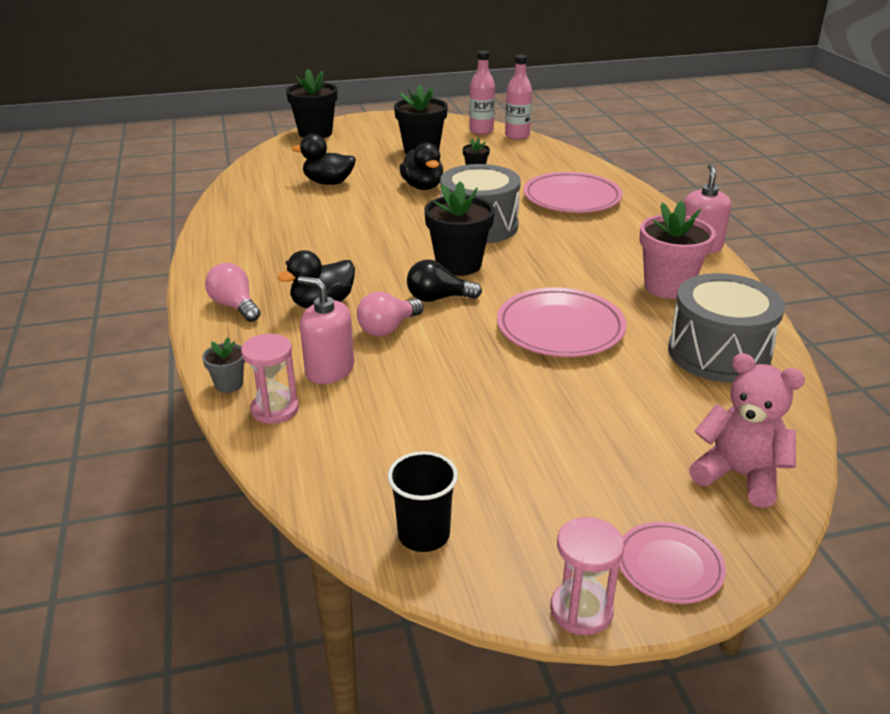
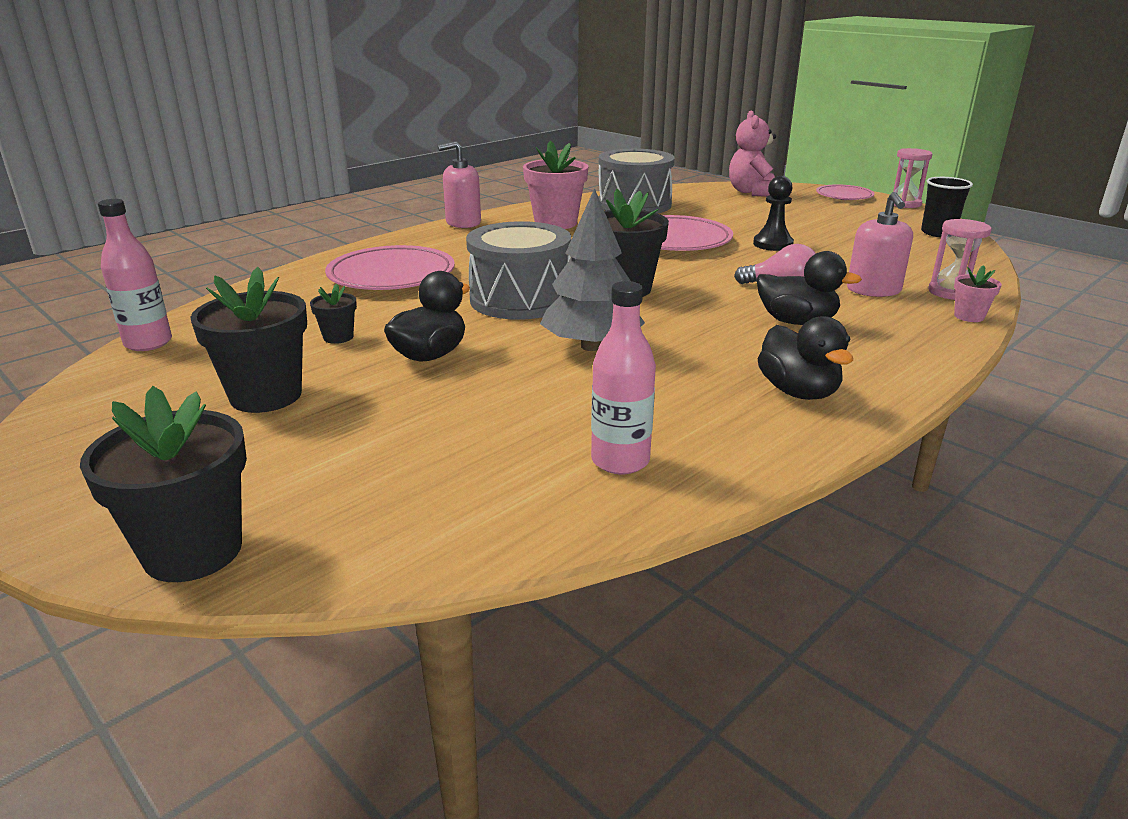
camera: 120 degrees left, 5 degrees down
(229, 384) = (969, 316): grey flower pot -> pink flower pot
(235, 306) = (881, 359): pink light bulb -> none
(328, 183) = (480, 429): black duck -> black duck (798, 392)
(378, 227) = (591, 346): none -> grey tree
(438, 298) = (701, 282): black light bulb -> none
(481, 131) = (125, 374): pink bottle -> pink bottle (620, 461)
(498, 378) = (773, 244): none -> black pawn

